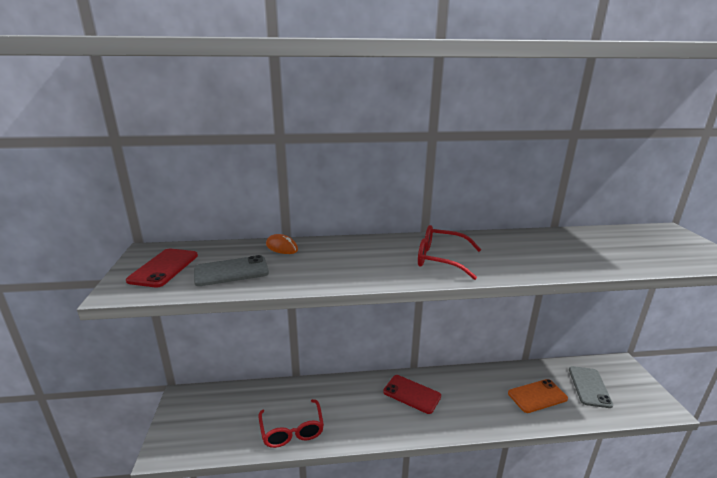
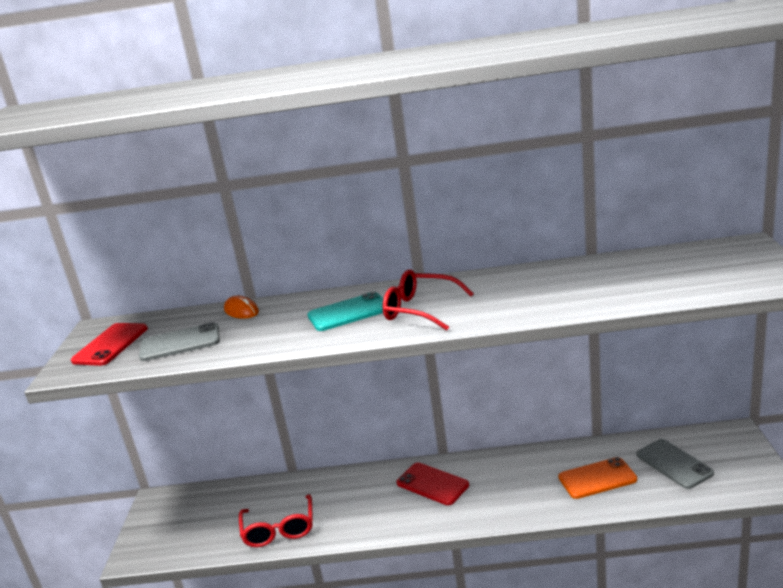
camera: 10 degrees right, 0 degrees up
(379, 256) = (349, 312): none -> turquoise phone
(589, 387) = (674, 464): grey phone -> grey phone turned 45 degrees counterclockwise

